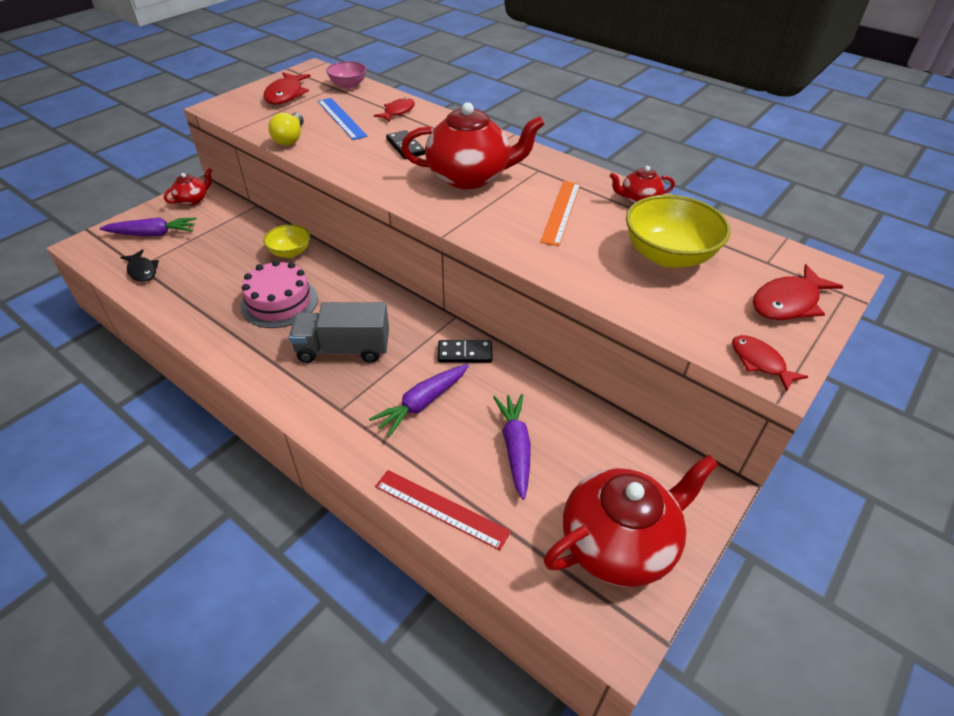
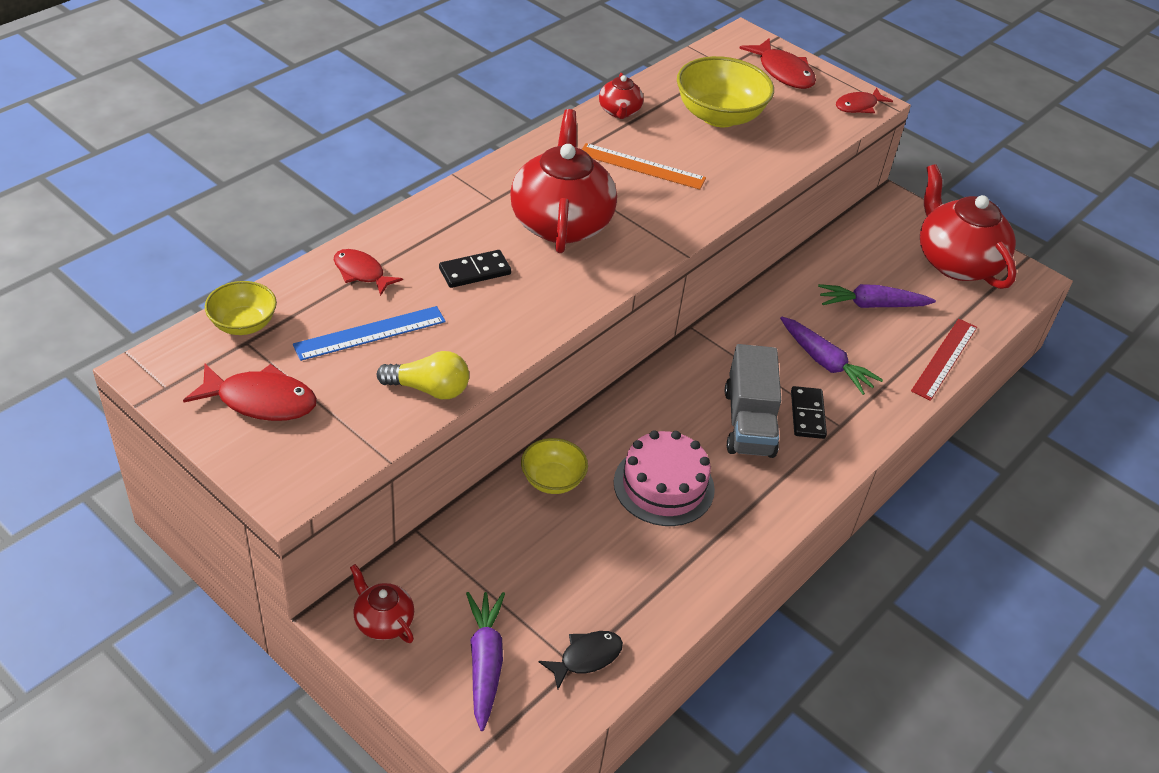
camera: 90 degrees left, 0 degrees up
(348, 85) = (243, 324): pink bowl -> yellow bowl
(465, 353) = (750, 325): black domino -> black domino (807, 414)

